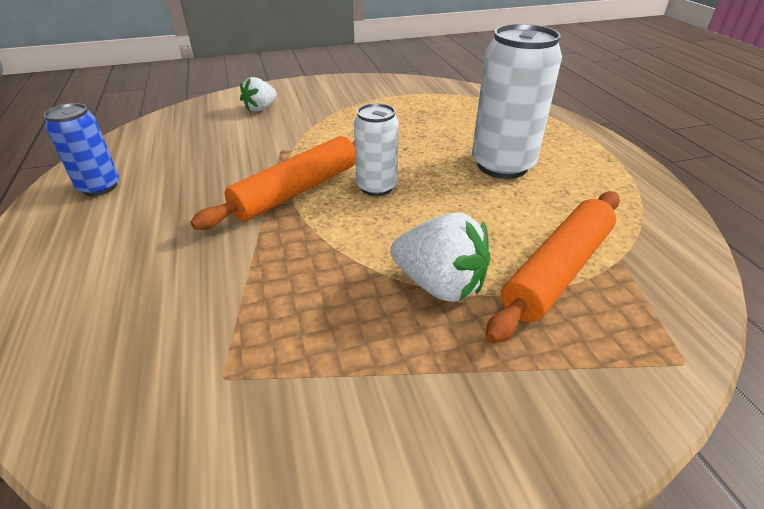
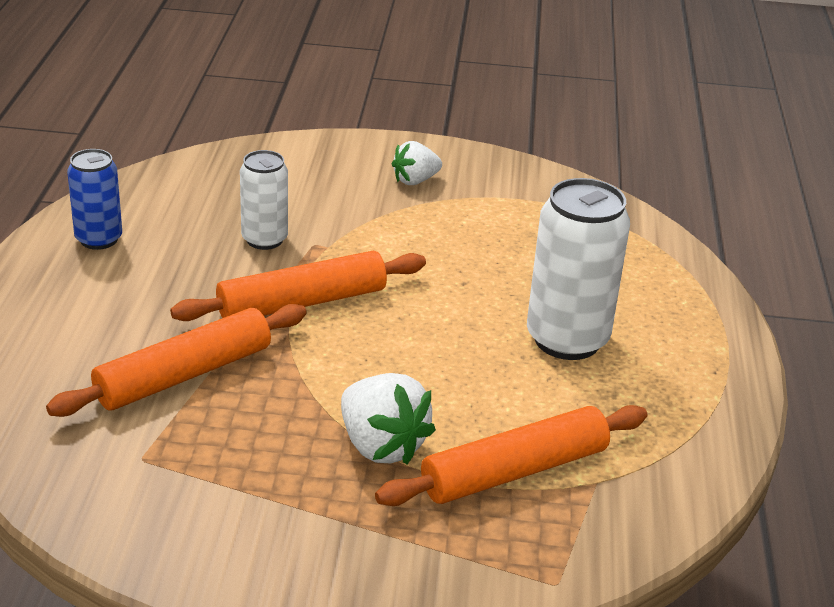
camera: 20 degrees right, 5 degrees down
(227, 276) = (184, 375): none -> orange rolling pin
(260, 108) = (323, 174): white strawberry -> white strawberry (415, 180)
(376, 187) = (393, 324): white can -> white can (264, 239)

